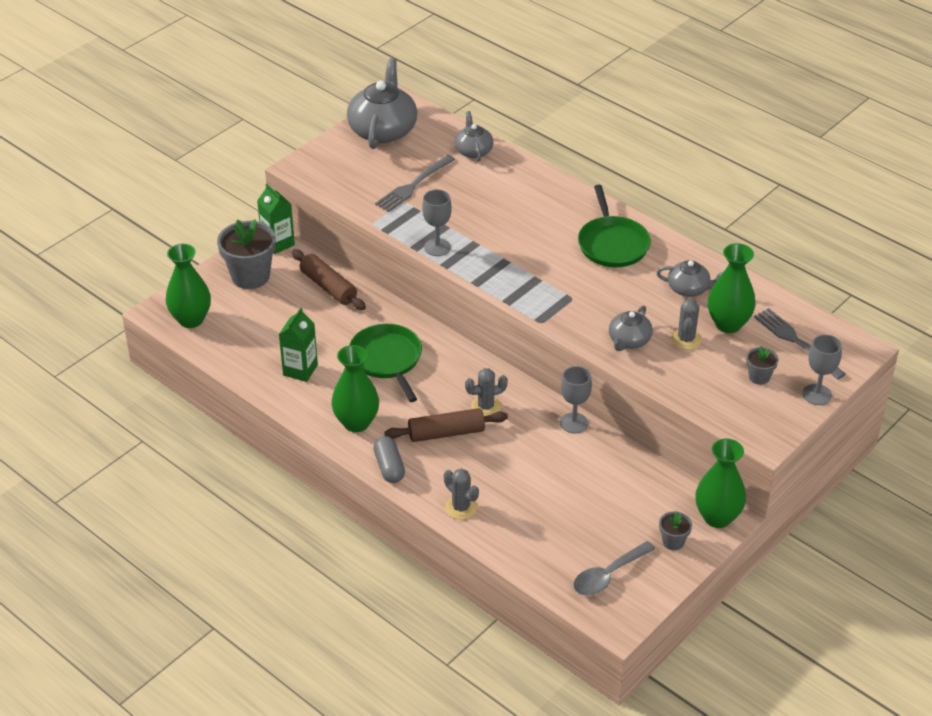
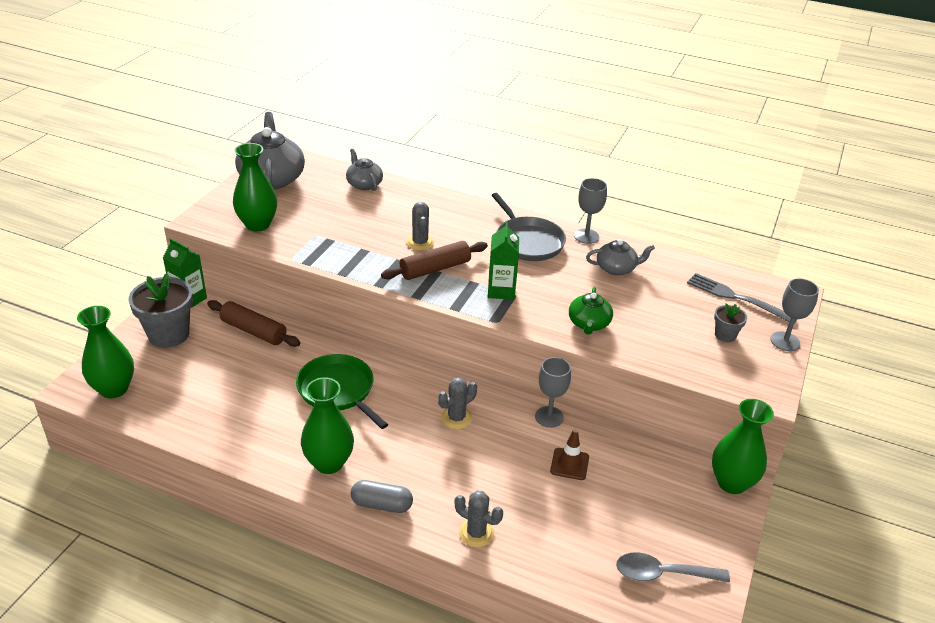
camera: 20 degrees left, 5 degrees down
(300, 370) = (249, 419): green carton -> green carton (501, 291)
(389, 467) = (382, 504): grey capsule -> grey capsule turned 45 degrees counterclockwise
(413, 185) = (319, 220): grey fork -> none
(437, 247) = (364, 270): grey goblet -> grey goblet (586, 236)
(446, 433) = (427, 454): brown rolling pin -> brown rolling pin (435, 269)
(572, 469) = (569, 464): none -> brown traffic cone
(608, 575) = (662, 574): grey spoon -> grey spoon turned 60 degrees clockwise
(612, 244) = (527, 241): green pan -> grey pan
(629, 341) = (589, 324): grey teapot -> green teapot
(673, 542) = (705, 519): grey flower pot -> none
(686, 339) = (640, 313): grey cactus -> grey cactus (420, 242)
(728, 324) = (669, 293): green vase -> green vase (257, 224)

